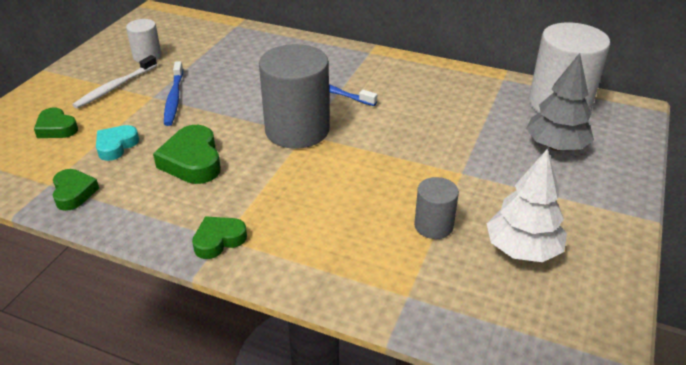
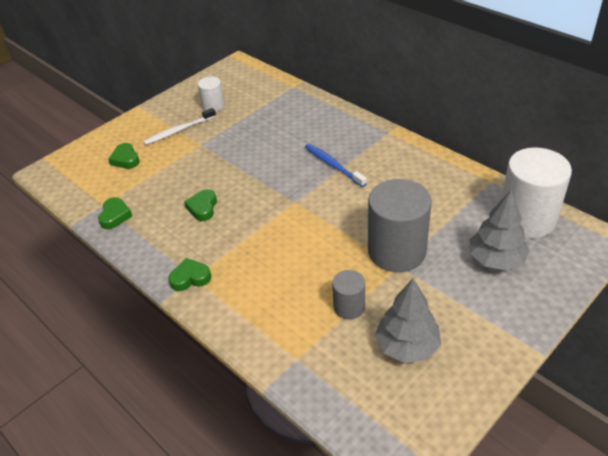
camera: 25 degrees right, 5 degrees up
(116, 146) = (158, 183): turquoise heart -> none
(174, 99) = (215, 149): blue toothbrush -> none
(192, 161) = (203, 208): green heart -> green heart, size x0.64
(297, 130) = (291, 197): grey cylinder -> grey cylinder (396, 251)
(522, 249) = (407, 346): white tree -> grey tree

